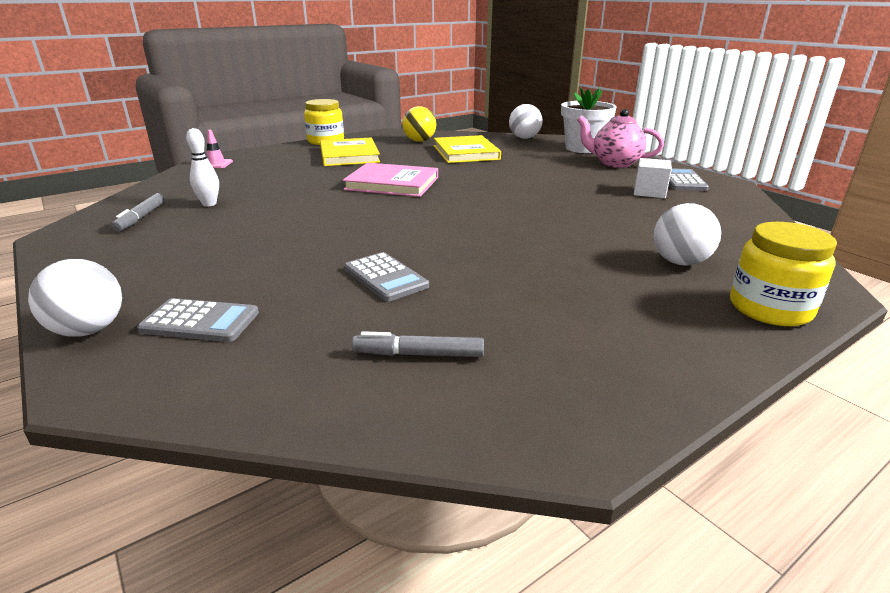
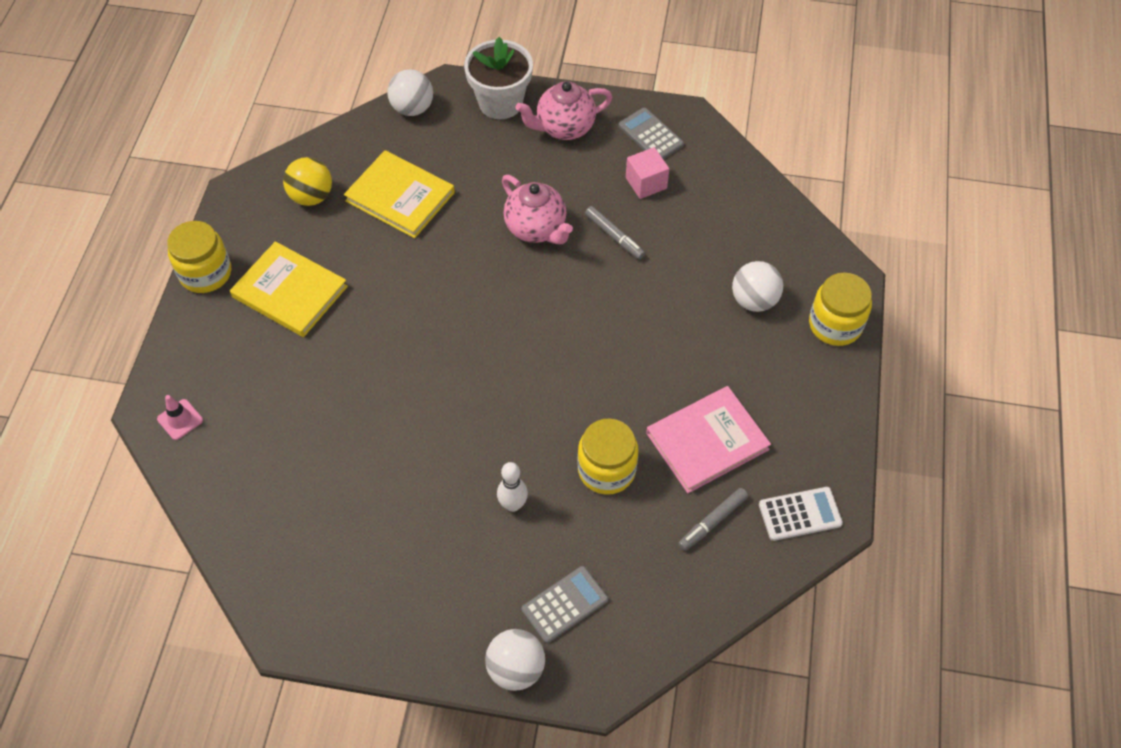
camera: 45 degrees left, 30 degrees up
(141, 217) = (303, 557): grey marker -> grey marker (614, 236)
(209, 204) = (321, 491): white bowling pin -> white bowling pin (513, 505)
(385, 277) = (606, 469): grey calculator -> yellow jar
(392, 183) = (423, 325): pink book -> pink book (707, 441)
(530, 409) = (800, 514): none -> white calculator
(531, 182) = (536, 229): none -> pink teapot
(649, 192) = (646, 183): white cube -> pink cube

